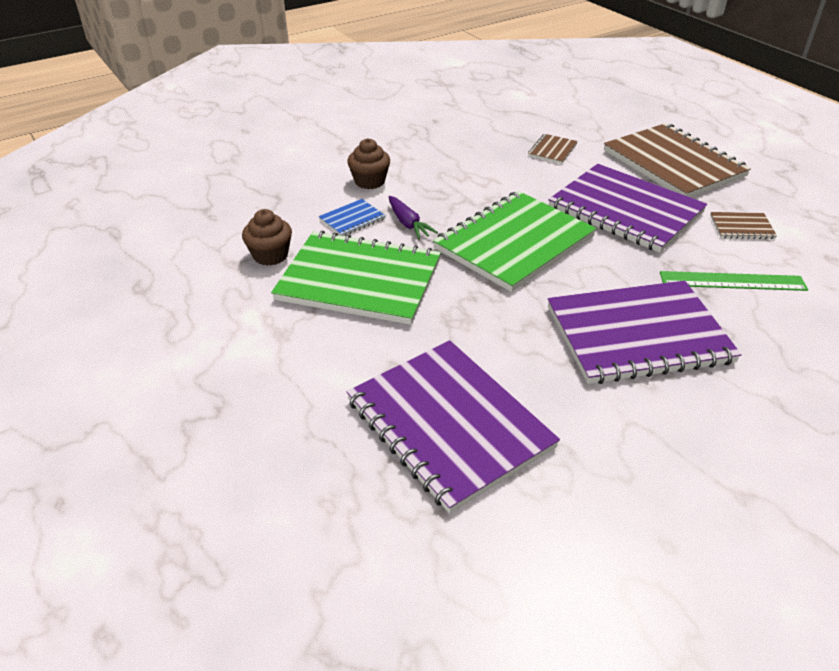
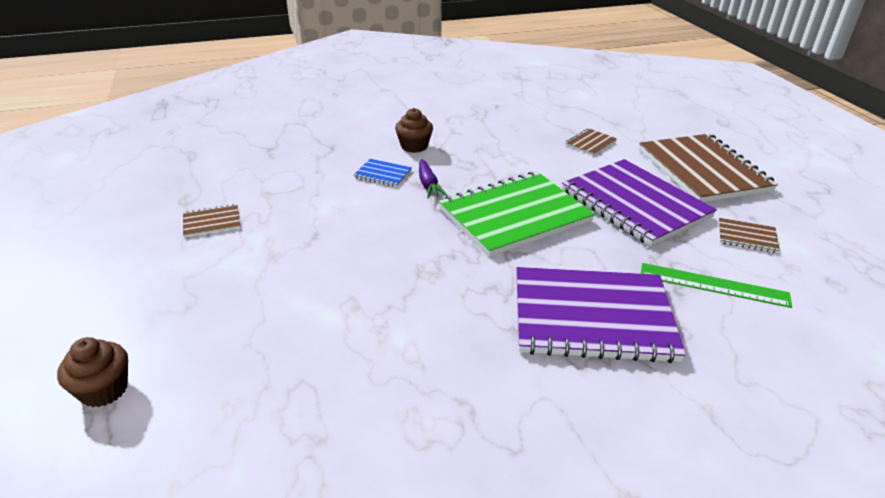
camera: 15 degrees right, 5 degrees down
(188, 308) = (212, 222): none -> brown notebook
(270, 255) = (300, 192): brown cupcake -> brown cupcake (104, 390)
(352, 219) = (383, 174): blue notebook -> blue notebook turned 45 degrees clockwise
(359, 280) = (361, 224): green notebook -> none
(449, 424) = (372, 361): purple notebook -> none

